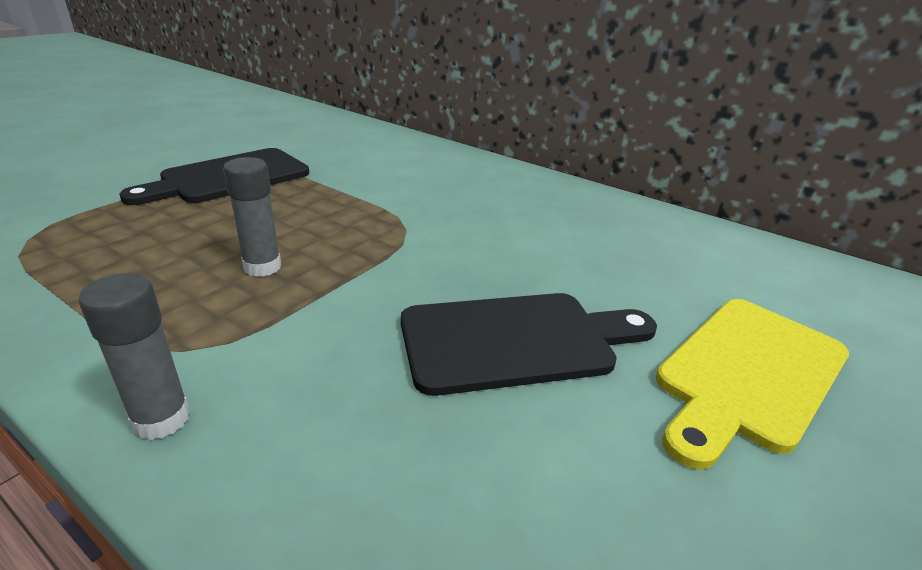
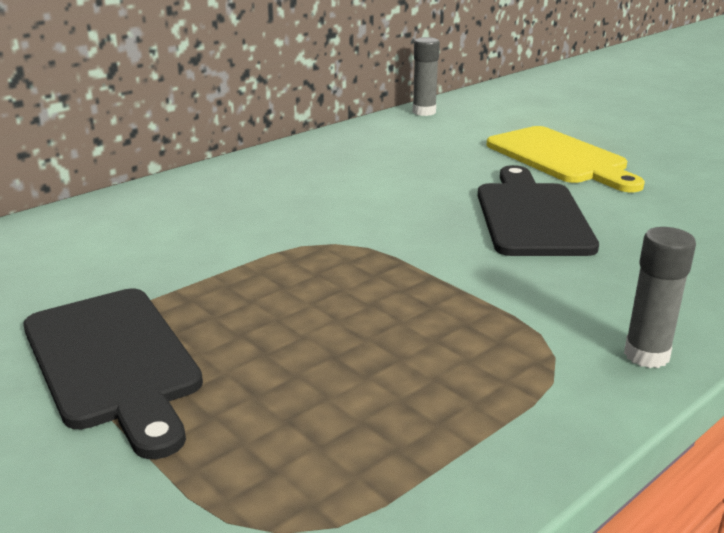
camera: 75 degrees left, 5 degrees down
(262, 267) = (405, 322): grey glue stick -> grey glue stick (424, 112)

